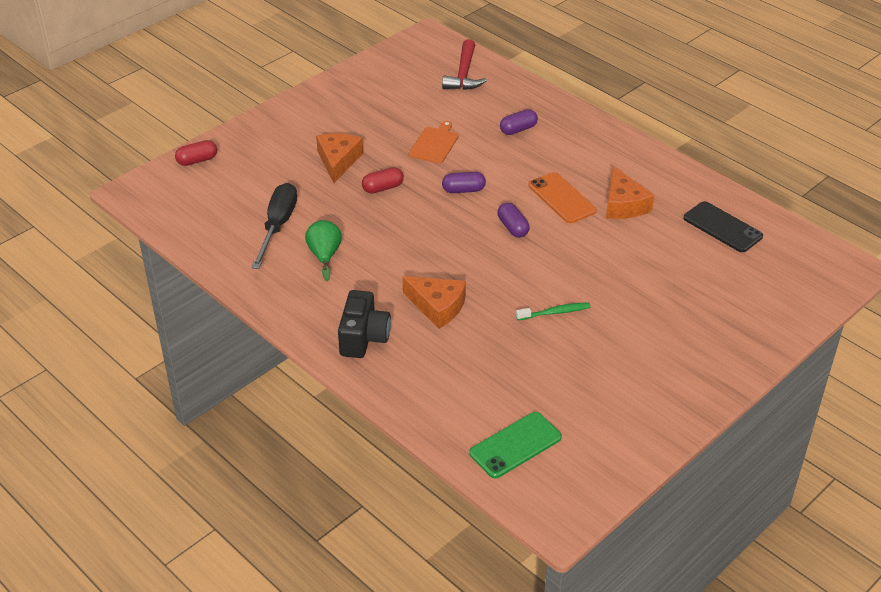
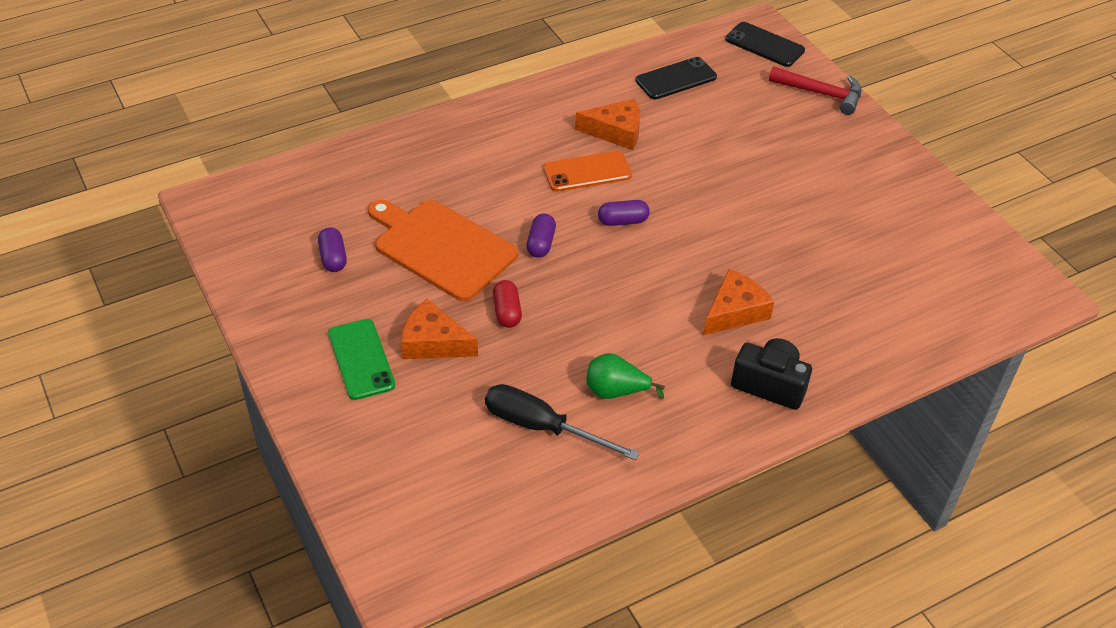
camera: 75 degrees left, 5 degrees up
(197, 160) = (360, 492): red capsule -> none
(434, 144) = (441, 247): orange cutting board -> orange cutting board, size x1.92
(464, 74) = (311, 189): red hammer -> red hammer (821, 94)
(515, 445) = (950, 301): green phone -> green phone (361, 359)
(518, 129) = (448, 173): purple capsule -> purple capsule (333, 258)
(555, 312) = (768, 225): green toothbrush -> none
(819, 276) = (764, 45): none -> black phone

